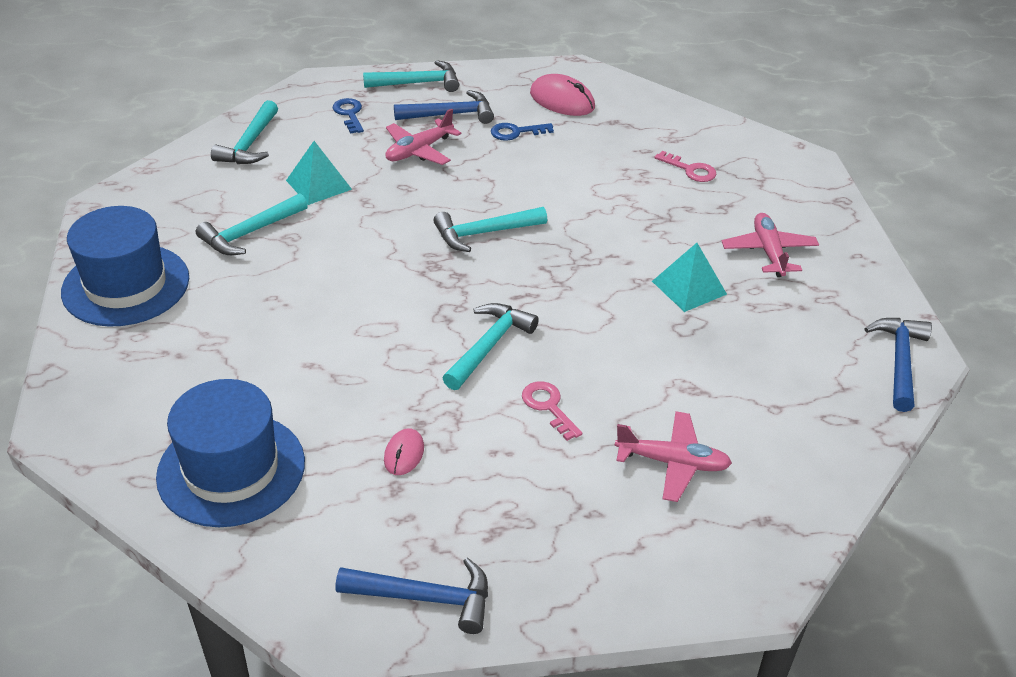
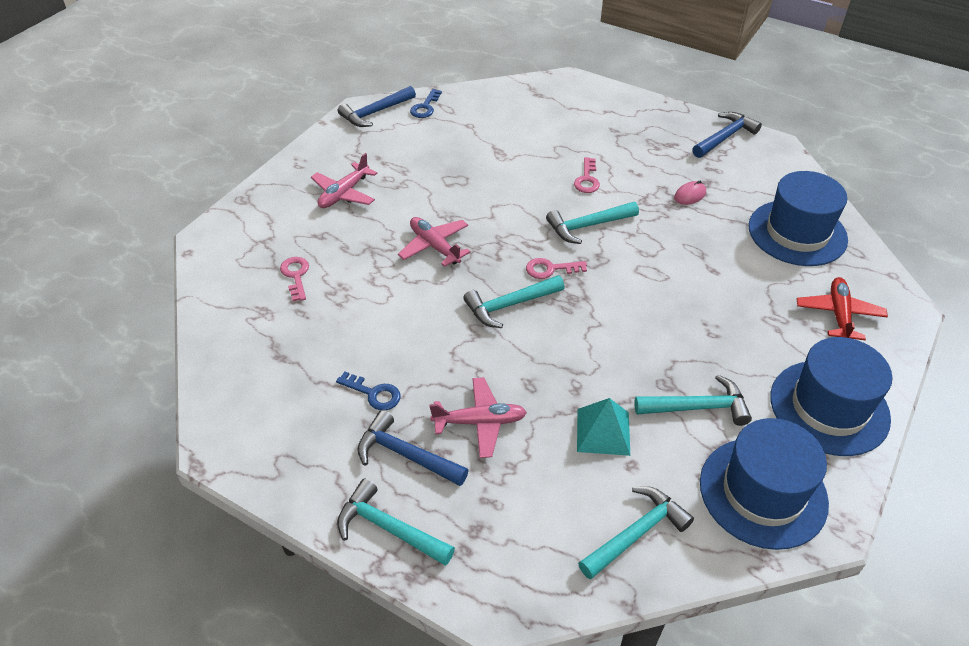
camera: 140 degrees left, 5 degrees up
(141, 381) = (839, 315): none -> red plane
(164, 202) = (763, 492): none -> blue hat
(349, 114) = (502, 519): blue key -> blue key (425, 107)
(424, 598) = (724, 137): blue hammer -> blue hammer turned 90 degrees clockwise
(481, 281) = (550, 269): none -> pink key
(484, 233) = (510, 305): turquoise hammer -> turquoise hammer turned 135 degrees clockwise
(562, 100) = (287, 410): pink mouse -> none
(672, 462) = (552, 129): pink plane -> pink plane (435, 246)
(689, 287) = (424, 198): turquoise pyramid -> none

